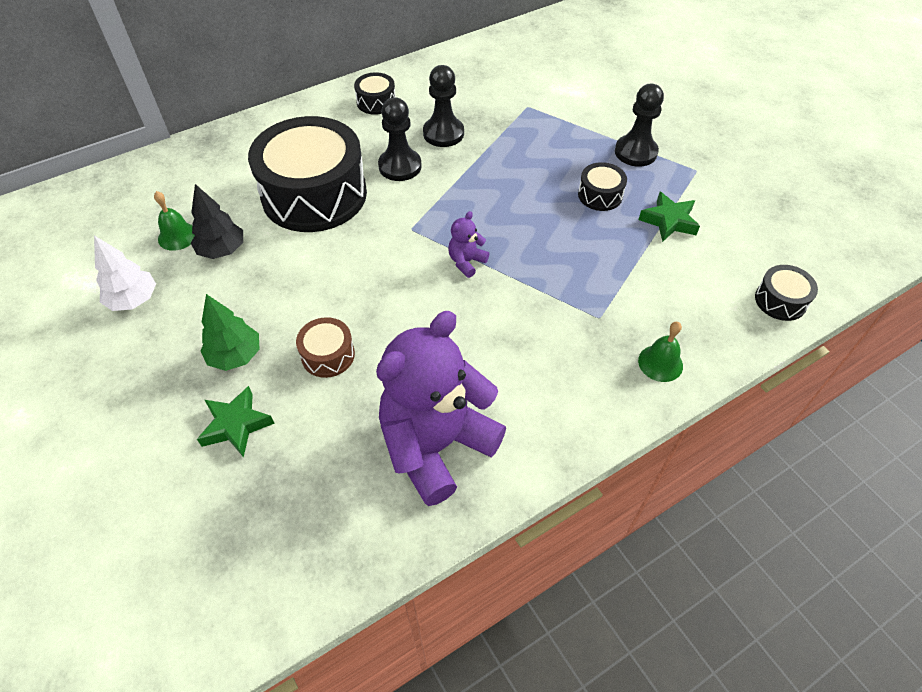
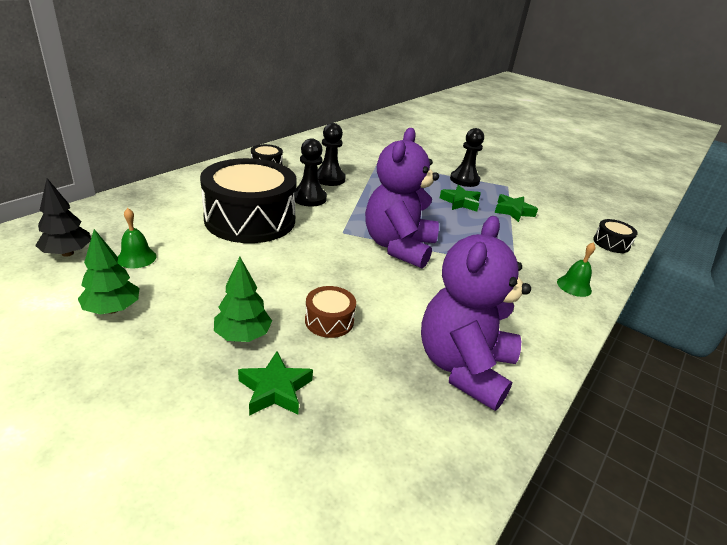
camera: 25 degrees left, 20 degrees down
(133, 300) = (112, 309): white tree -> green tree
(222, 250) = (187, 262): black tree -> black tree (67, 253)
(466, 262) = (398, 247): purple teddy bear -> purple teddy bear, size x2.46
(600, 195) = (460, 202): black drum -> green star

